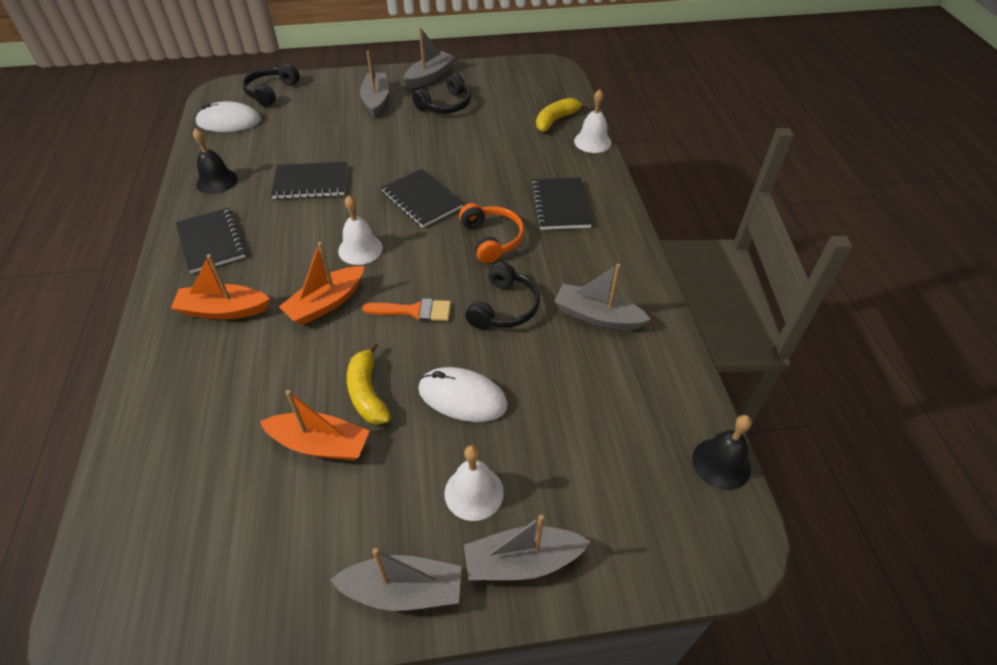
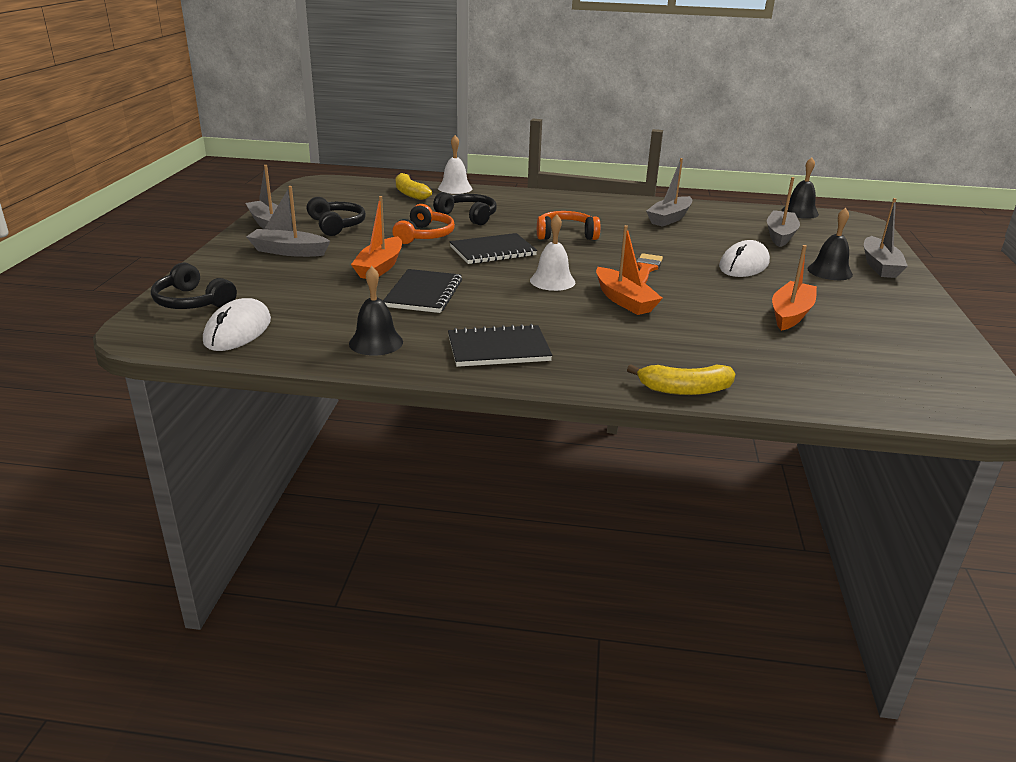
camera: 75 degrees left, 20 degrees down
(224, 310) = (617, 346): orange boat -> orange boat (380, 267)
(367, 393) = (737, 294): yellow banana -> yellow banana (684, 390)
(403, 590) = (911, 299): grey boat -> grey boat (780, 235)
(444, 154) = (425, 235): none -> orange headphones
(474, 492) = (829, 271): white bell -> black bell
(504, 307) = (651, 241): black headphones -> black headphones (468, 216)
(560, 205) = (535, 209): black notebook -> none

